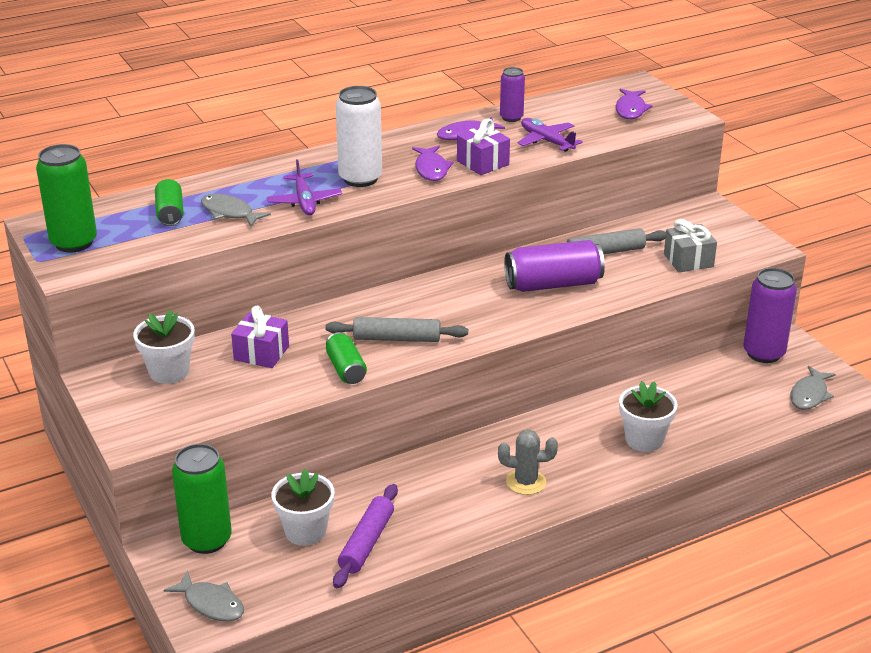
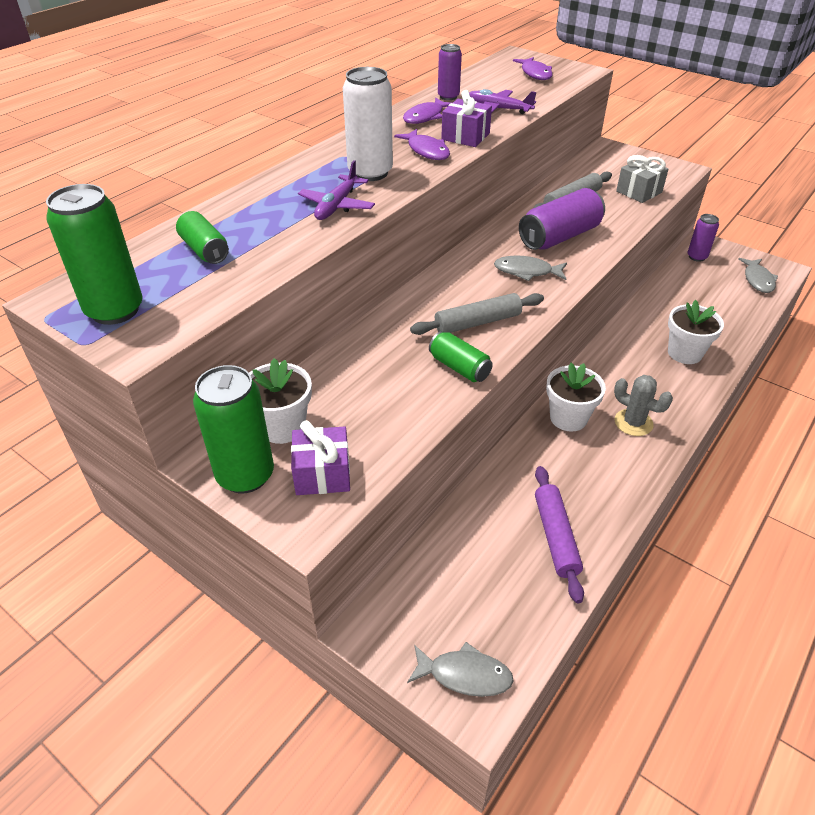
camera: 25 degrees left, 10 degrees up
(207, 540) = (402, 595): green can -> green can (245, 475)
(229, 213) = (270, 234): grey fish -> grey fish (527, 271)
(261, 353) = (363, 376): purple gift -> purple gift (322, 474)
(304, 201) = (337, 205): purple plane -> purple plane turned 60 degrees clockwise
(305, 531) = (490, 546): white flower pot -> white flower pot (568, 418)
(526, 482) = (633, 423): grey cactus -> grey cactus turned 60 degrees clockwise
(763, 353) = (697, 257): purple can -> purple can, size x0.59

